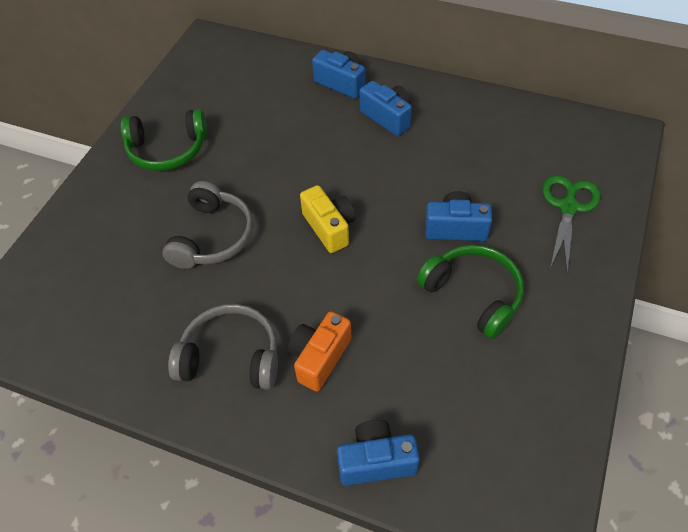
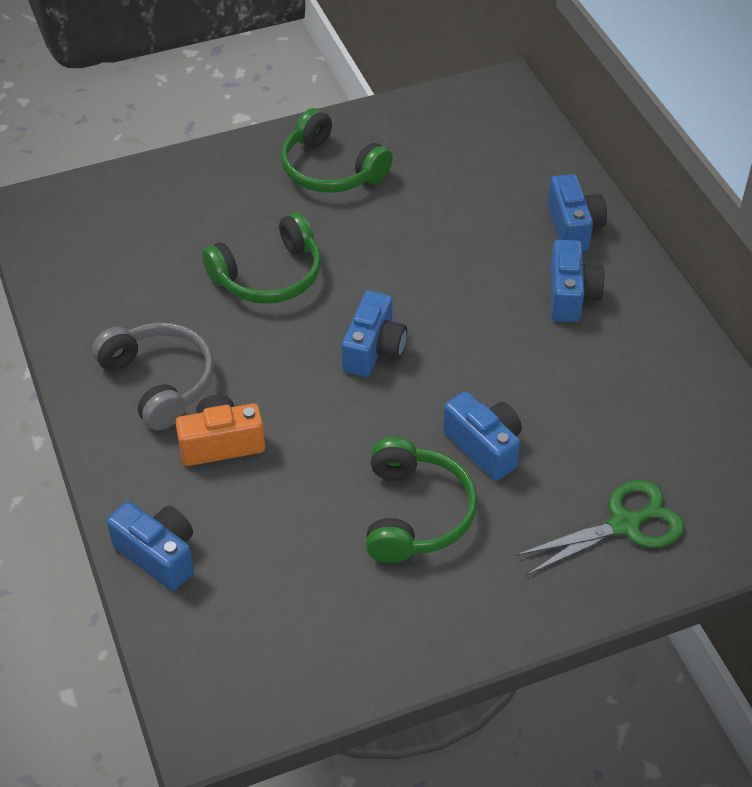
camera: 45 degrees right, 5 degrees down
(213, 237) = (269, 276): grey headphones -> green headphones
(330, 227) = (374, 350): yellow camera -> blue camera

